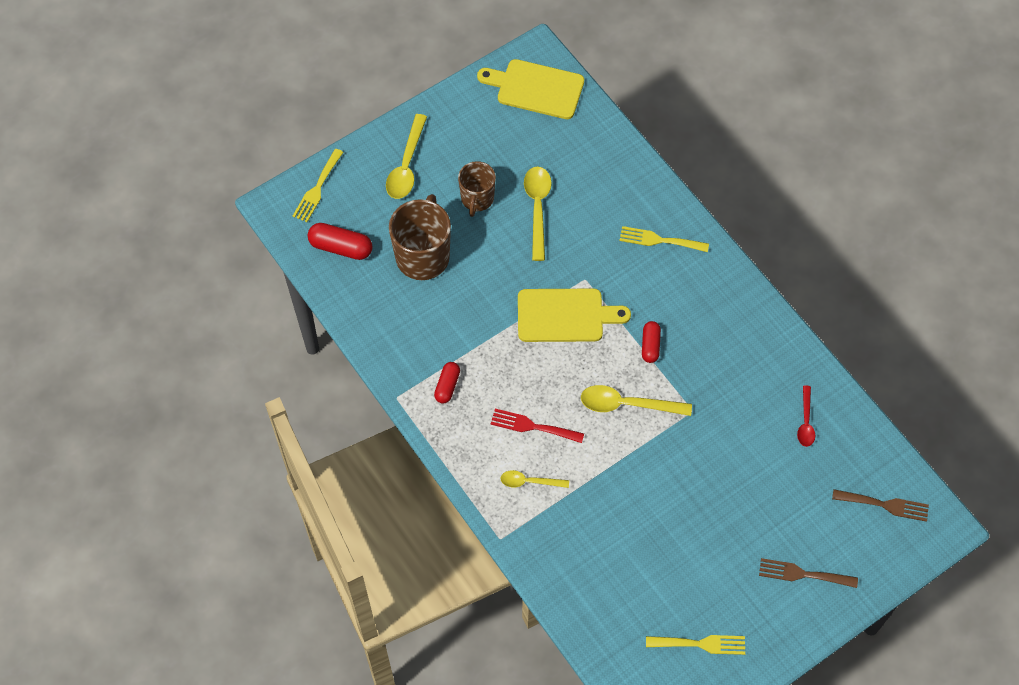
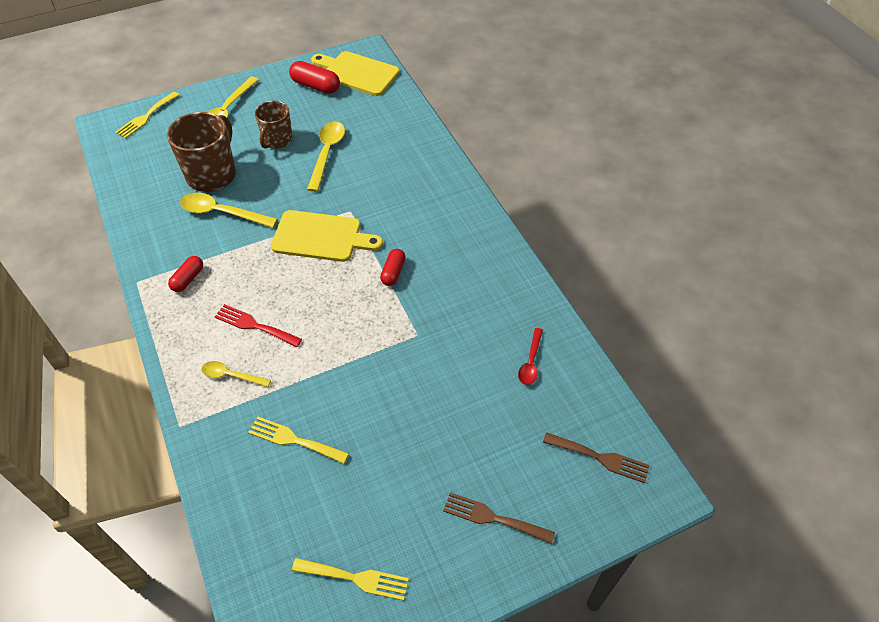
camera: 10 degrees right, 10 degrees down
(341, 247) = (144, 160): red capsule -> red capsule (315, 86)
(627, 404) = (354, 319): yellow spoon -> yellow spoon (222, 213)
(659, 240) = (428, 190): yellow fork -> yellow fork (294, 440)

